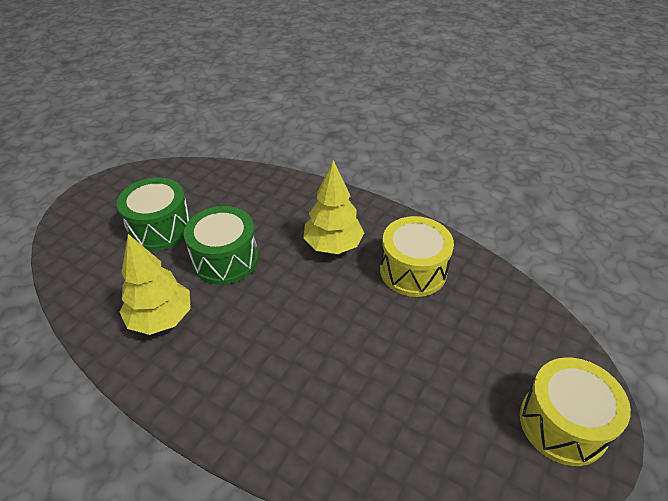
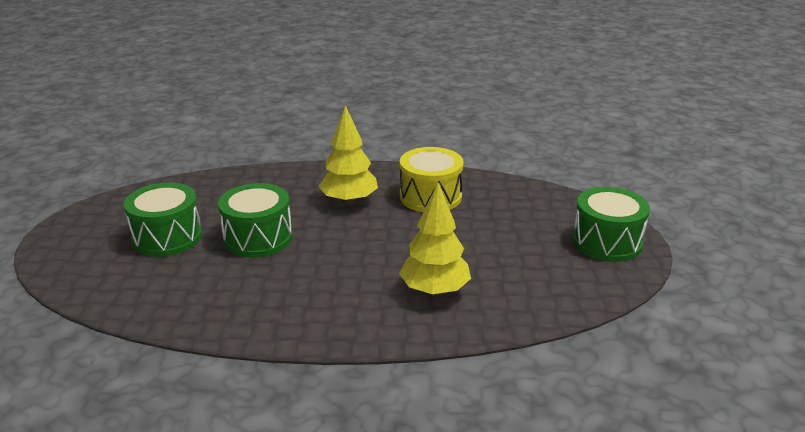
camera: 30 degrees left, 15 degrees down
(161, 318) = (236, 292): yellow tree -> yellow tree (434, 290)
(563, 423) = (607, 242): yellow drum -> green drum

